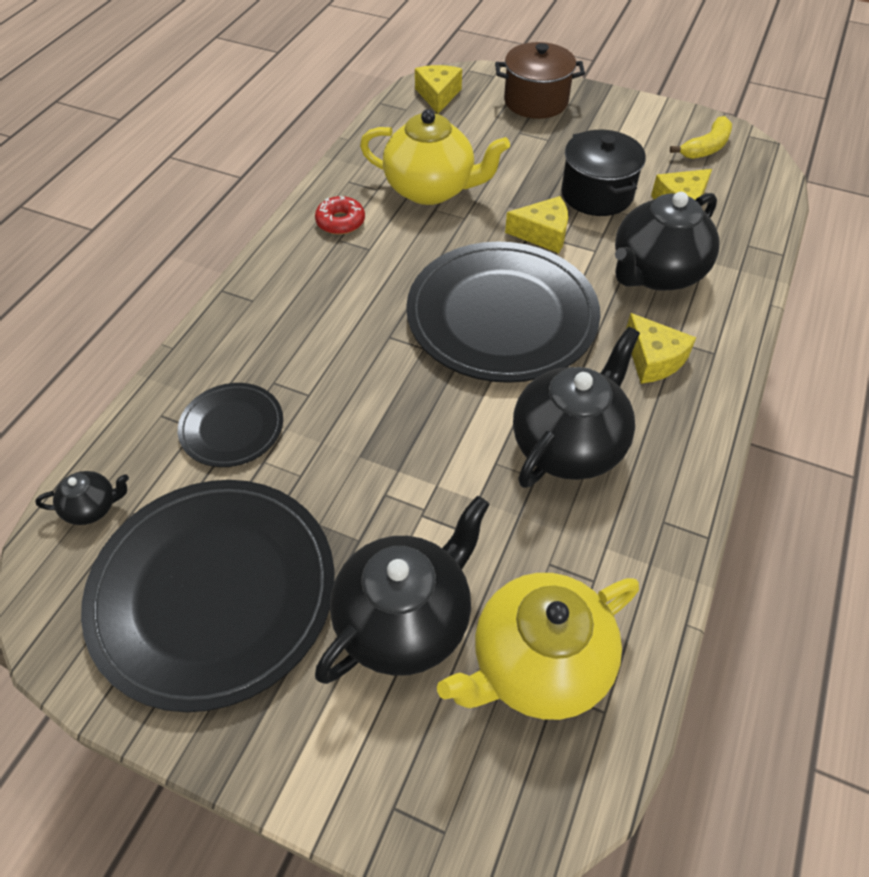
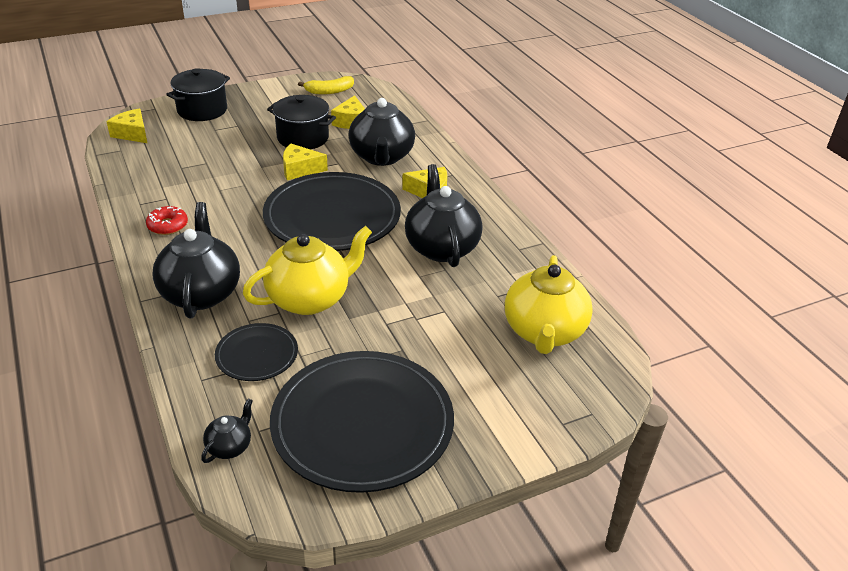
camera: 50 degrees left, 15 degrees down
(405, 620) = (469, 360): black teapot -> black teapot (201, 293)
(431, 189) = (202, 181): yellow teapot -> yellow teapot (310, 299)
(536, 101) = (202, 110): brown pot -> black pot
(543, 234) = (300, 170): yellow cheese -> yellow cheese turned 135 degrees counterclockwise
(706, 147) = (329, 91): yellow banana -> yellow banana turned 75 degrees clockwise

